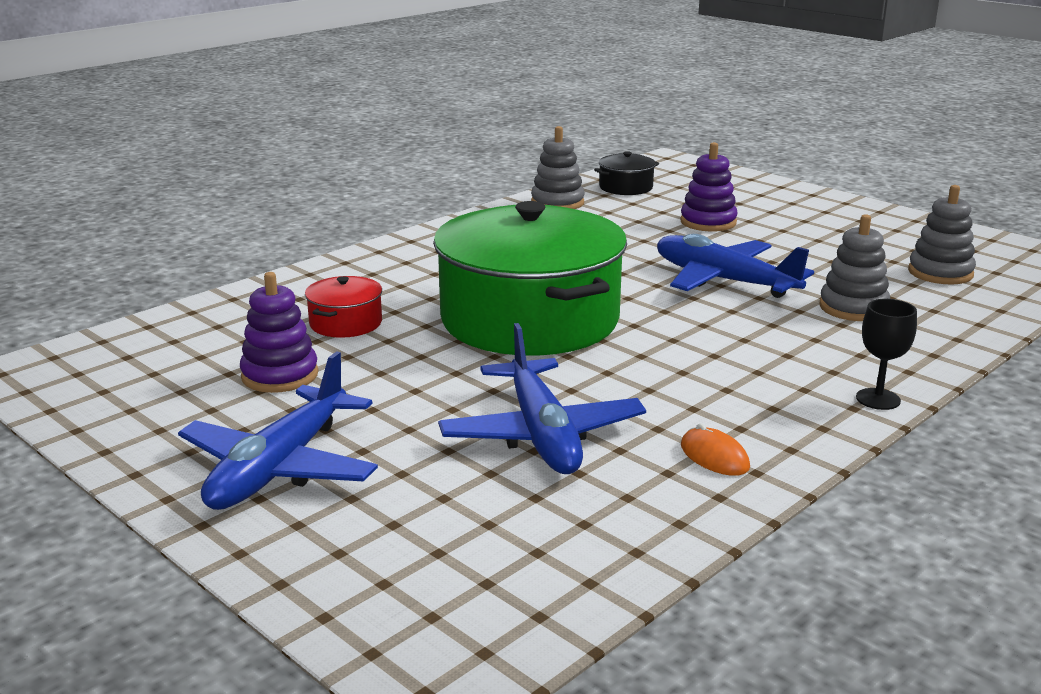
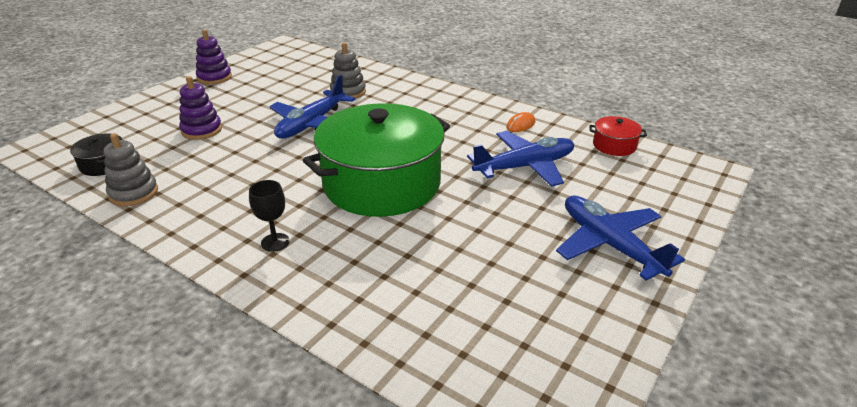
camera: 100 degrees left, 10 degrees up
(279, 468) = (609, 244): blue plane -> blue plane turned 135 degrees counterclockwise
(280, 375) = (500, 273): purple stacking toy -> purple stacking toy (214, 77)
(346, 323) = (404, 261): red pot -> red pot (614, 145)
(878, 399) = (450, 91): black goblet -> black goblet (275, 242)
(940, 273) = (298, 71): grey stacking toy -> none

